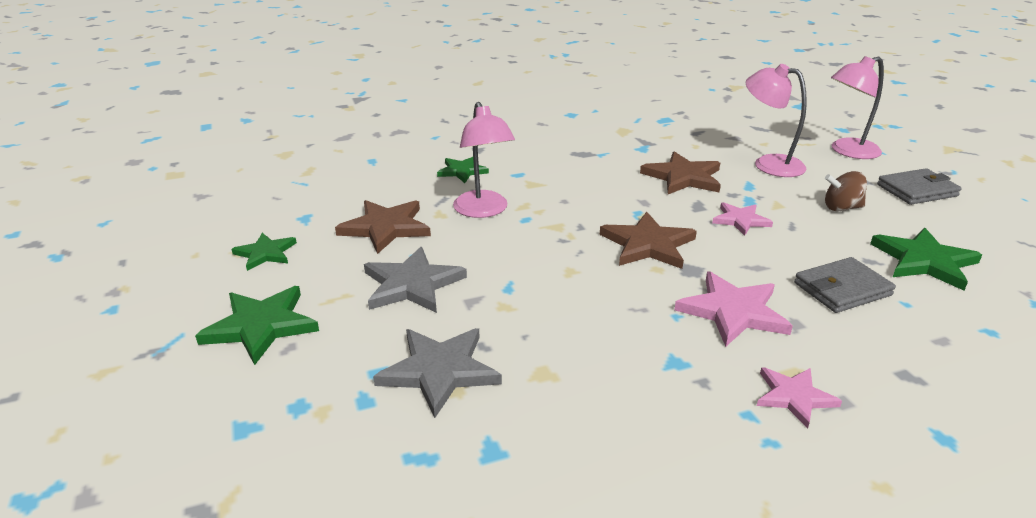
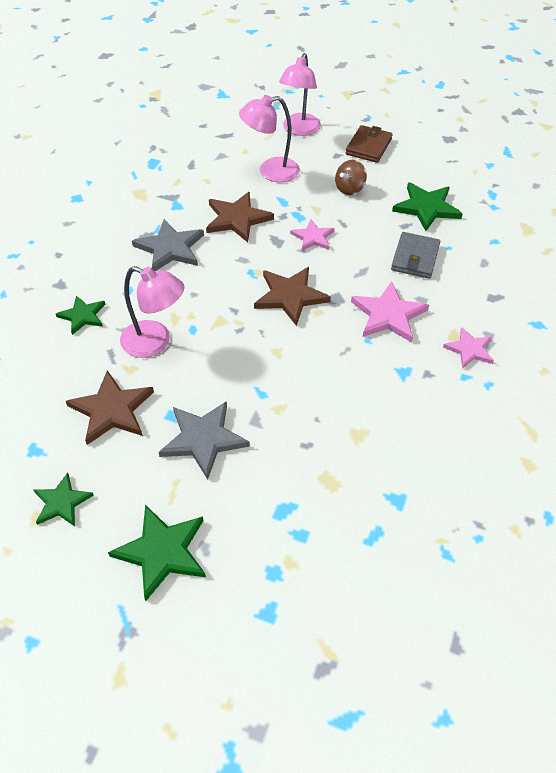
camera: 50 degrees left, 20 degrees up
(439, 371) = (309, 481): grey star -> grey star (170, 248)
(917, 190) = (368, 147): grey wallet -> brown wallet

